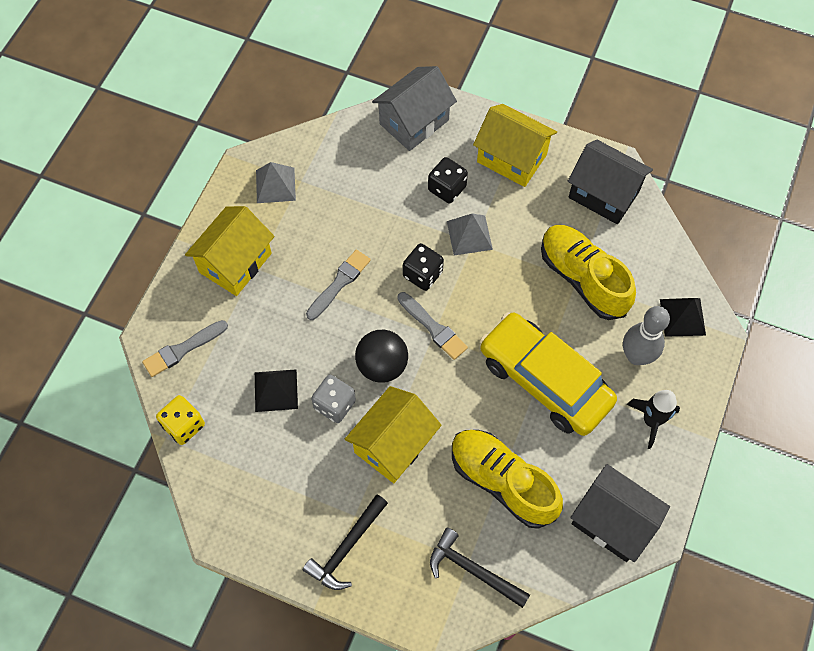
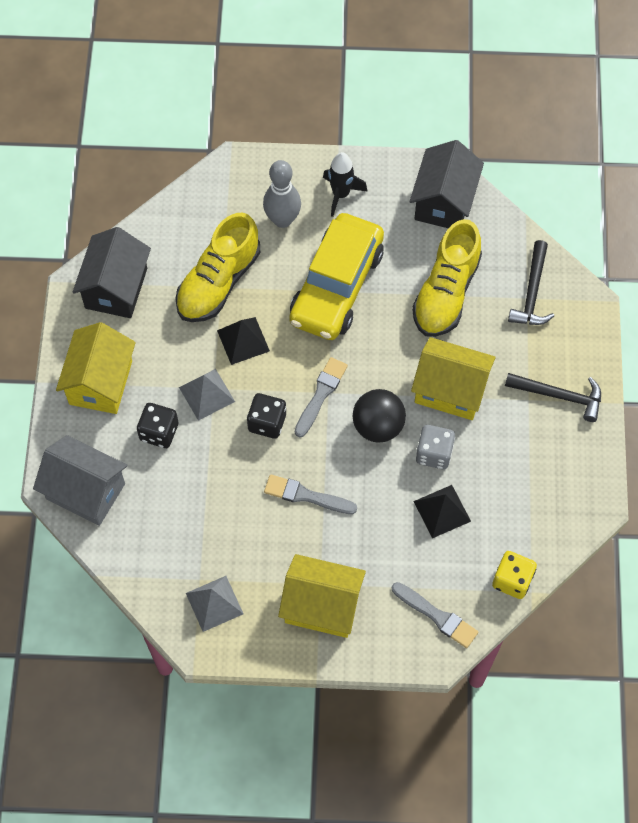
camera: 110 degrees left, 0 degrees up
(682, 317) = (228, 192): black pyramid -> black pyramid (243, 340)

